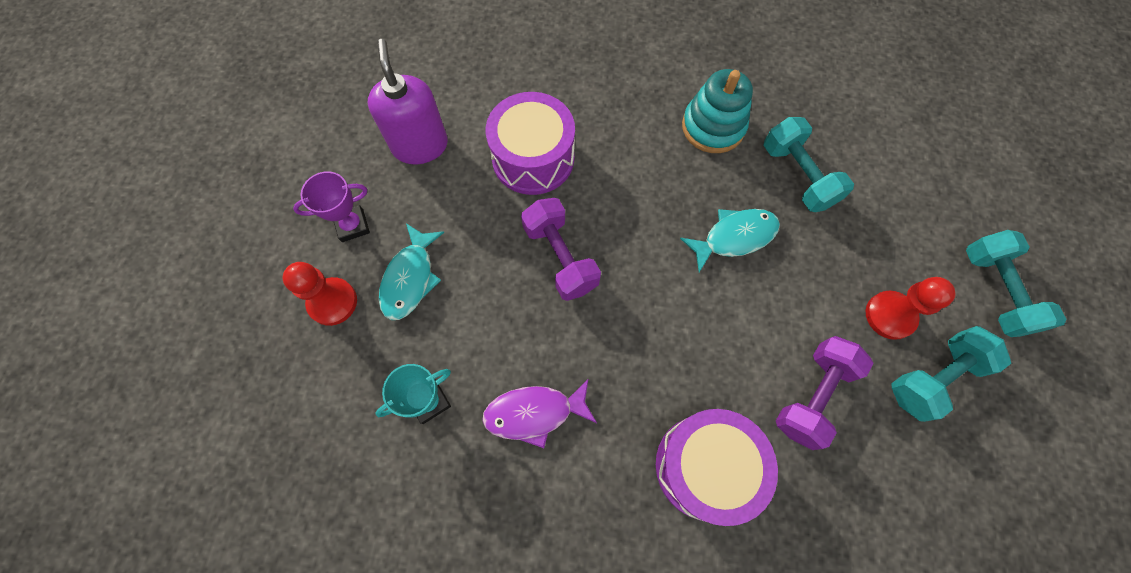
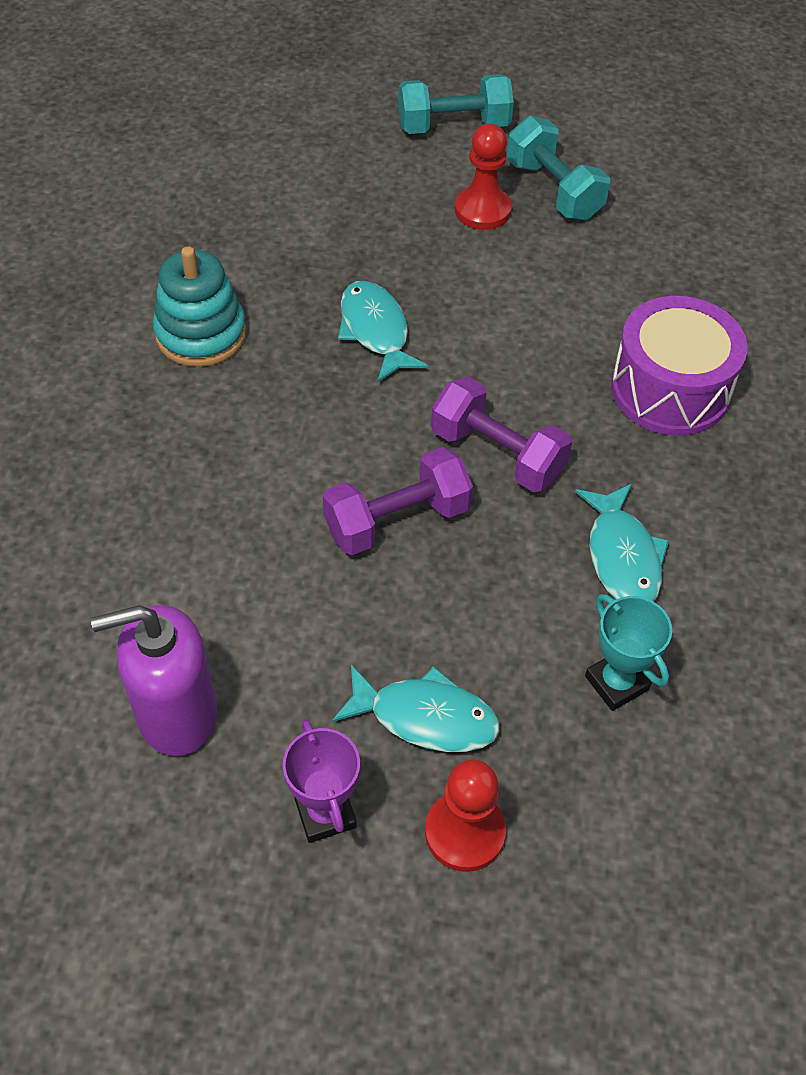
camera: 90 degrees left, 15 degrees down
(533, 158) = (224, 550): purple drum -> none
(534, 413) = (622, 556): purple fish -> turquoise fish
(797, 176) = (290, 260): turquoise dumbbell -> none
(812, 396) = (580, 287): purple dumbbell -> purple dumbbell (497, 454)

